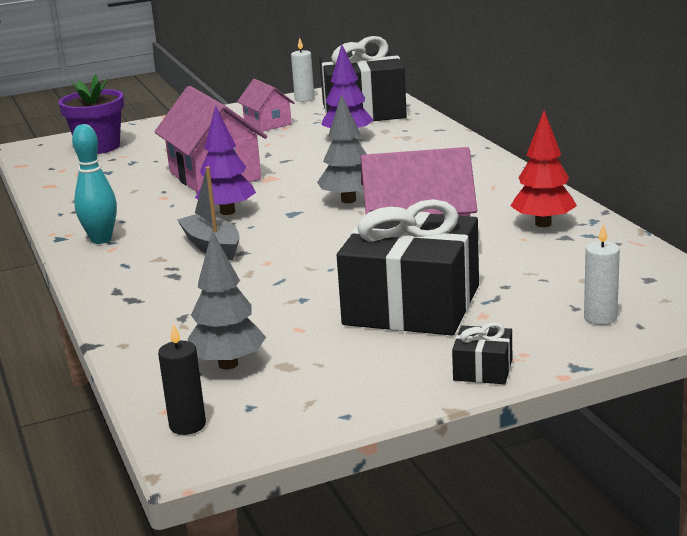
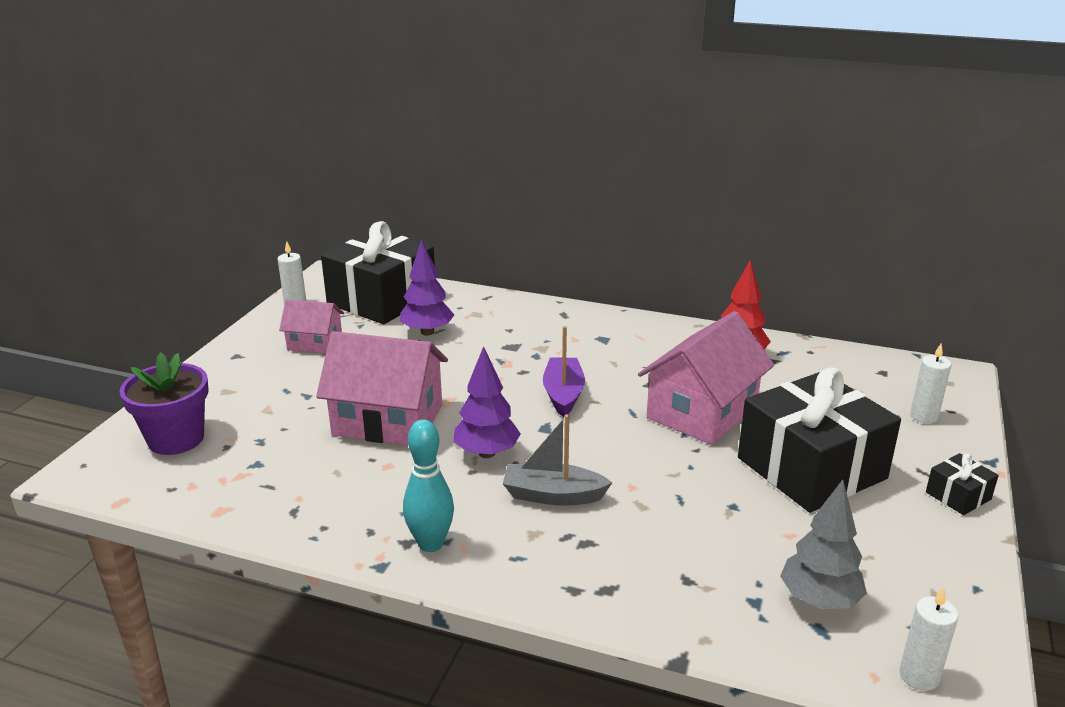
camera: 50 degrees left, 5 degrees up
(187, 425) = (918, 676): black candle -> white candle
(348, 200) = (563, 394): grey tree -> purple boat

